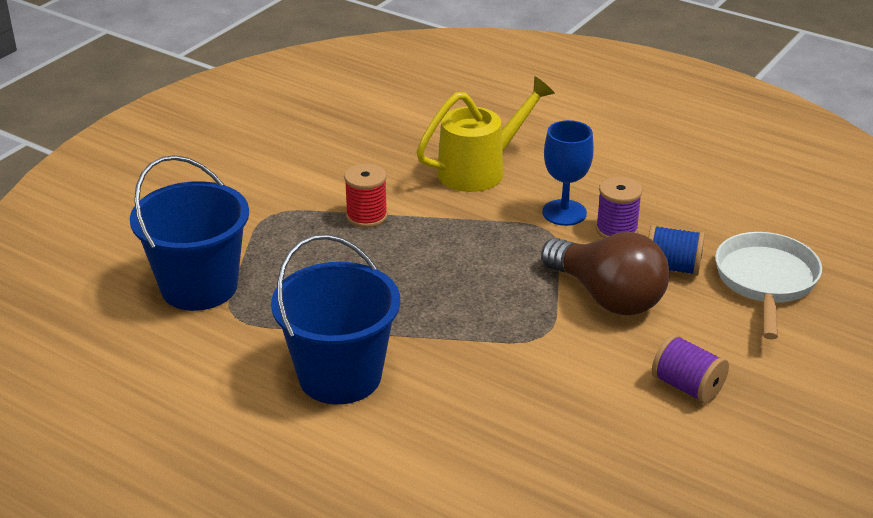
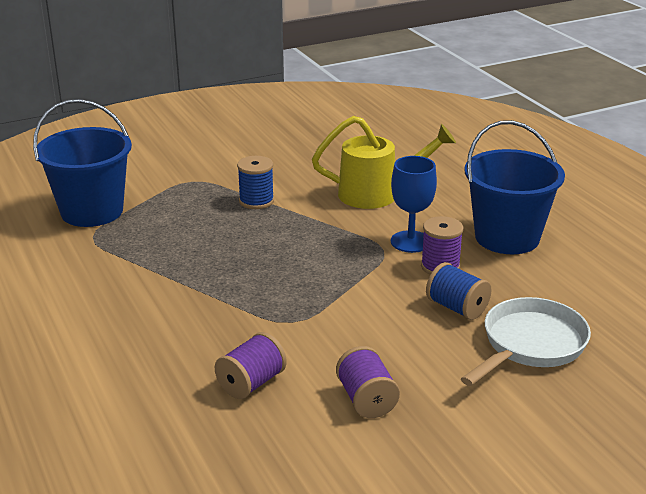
camera: 30 degrees right, 5 degrees down
(340, 376) = (114, 297): blue bucket -> blue bucket (507, 237)
(366, 216) = (256, 201): red spool -> blue spool
(572, 412) = (251, 383): none -> purple spool
(607, 297) = (376, 311): brown light bulb -> none

